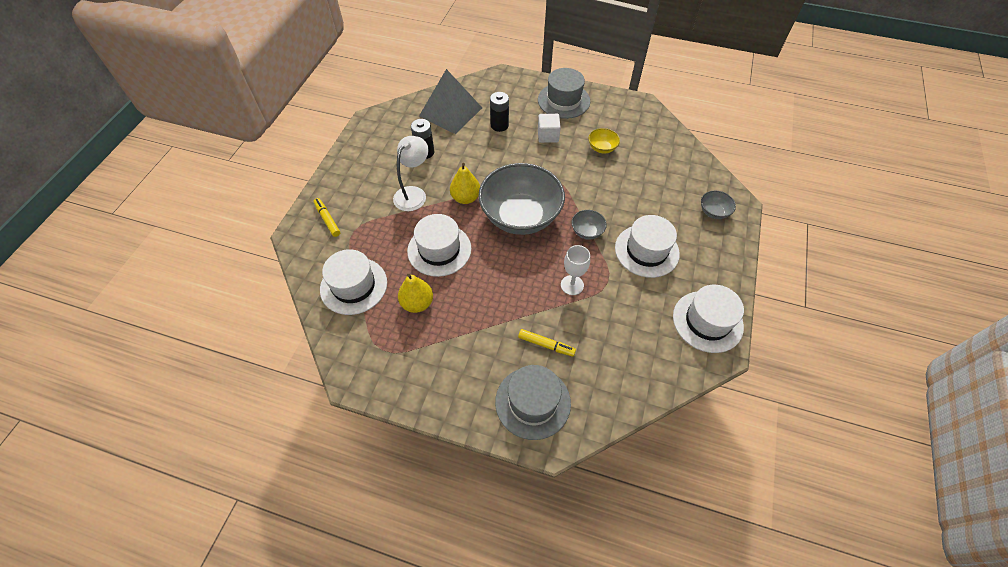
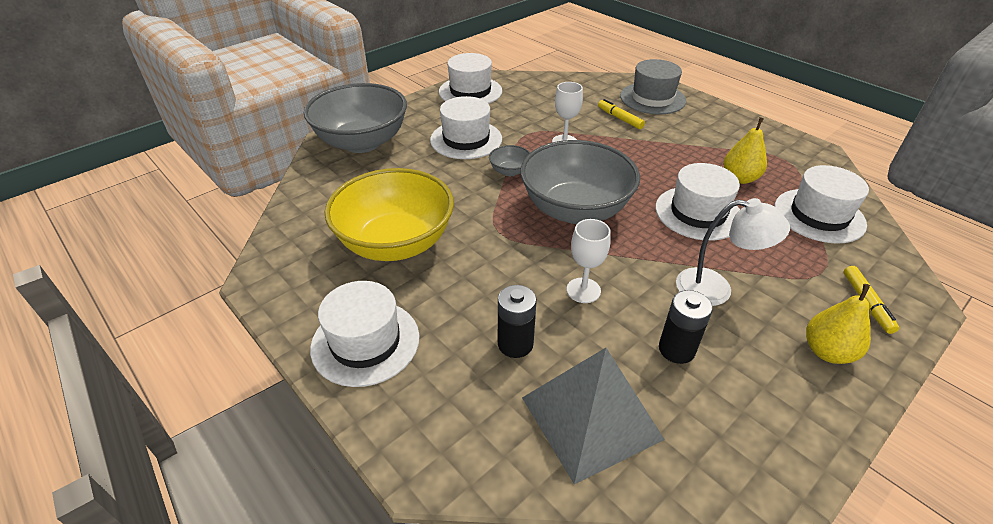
camera: 150 degrees left, 15 degrees down
(414, 193) = (715, 289): white lamp -> white lamp turned 135 degrees counterclockwise
(465, 198) = (637, 254): yellow pear -> yellow pear (827, 352)
(484, 163) = (583, 290): none -> white goblet
(548, 136) = (452, 291): white cube -> none
(563, 100) = (365, 342): grey hat -> white hat
(602, 148) = (396, 243): yellow bowl -> yellow bowl, size x2.44
(713, 212) = (362, 142): grey bowl -> grey bowl, size x2.44

